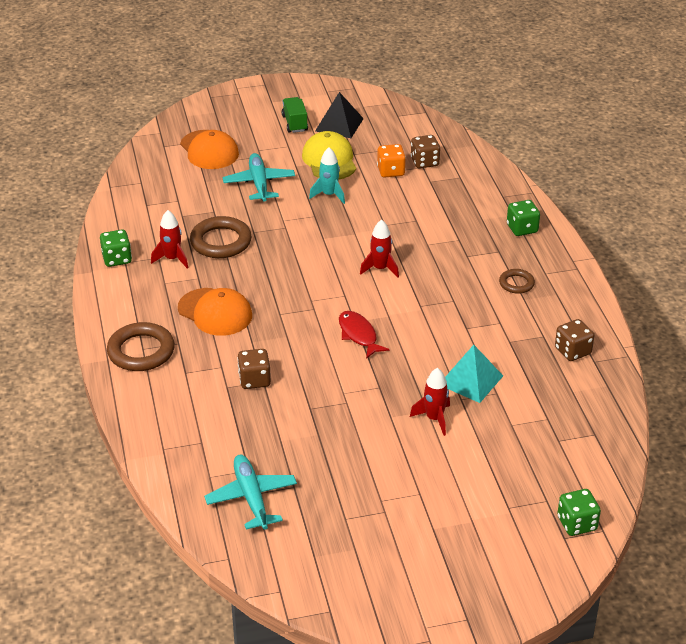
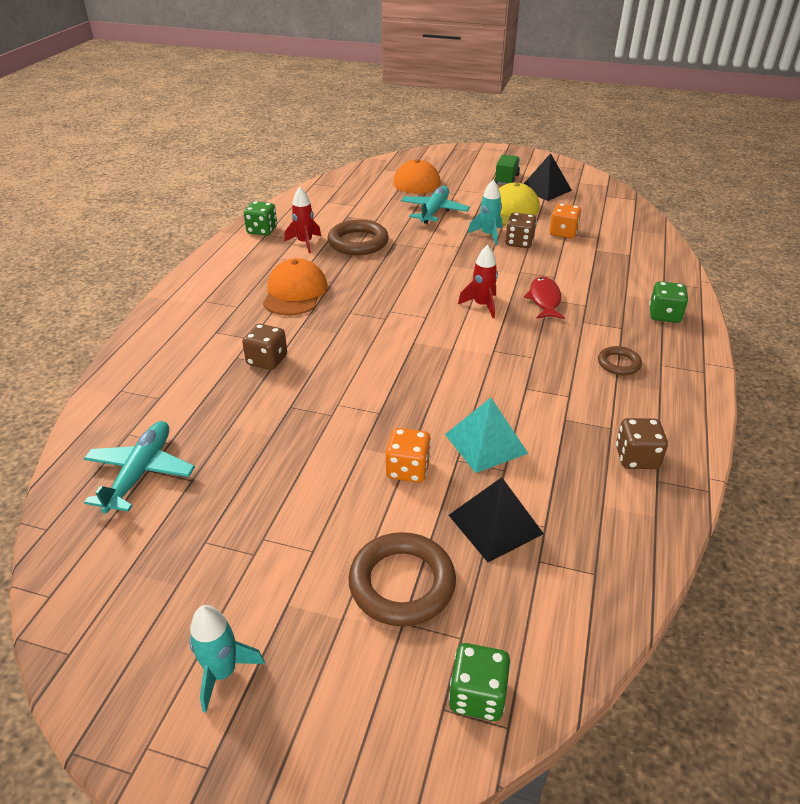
camera: 30 degrees right, 0 degrees up
(141, 351) = (200, 302): brown ring -> brown ring (402, 583)
(215, 312) = (295, 293): orange cap -> orange cap turned 150 degrees counterclockwise
(359, 335) = (406, 355): red fish -> red fish (544, 300)
(424, 162) = (603, 234): brown dice -> brown dice (519, 242)
(430, 577) = (222, 672): none -> turquoise rocket
(434, 419) = (408, 469): red rocket -> orange dice
(517, 430) = (495, 524): none -> black pyramid

